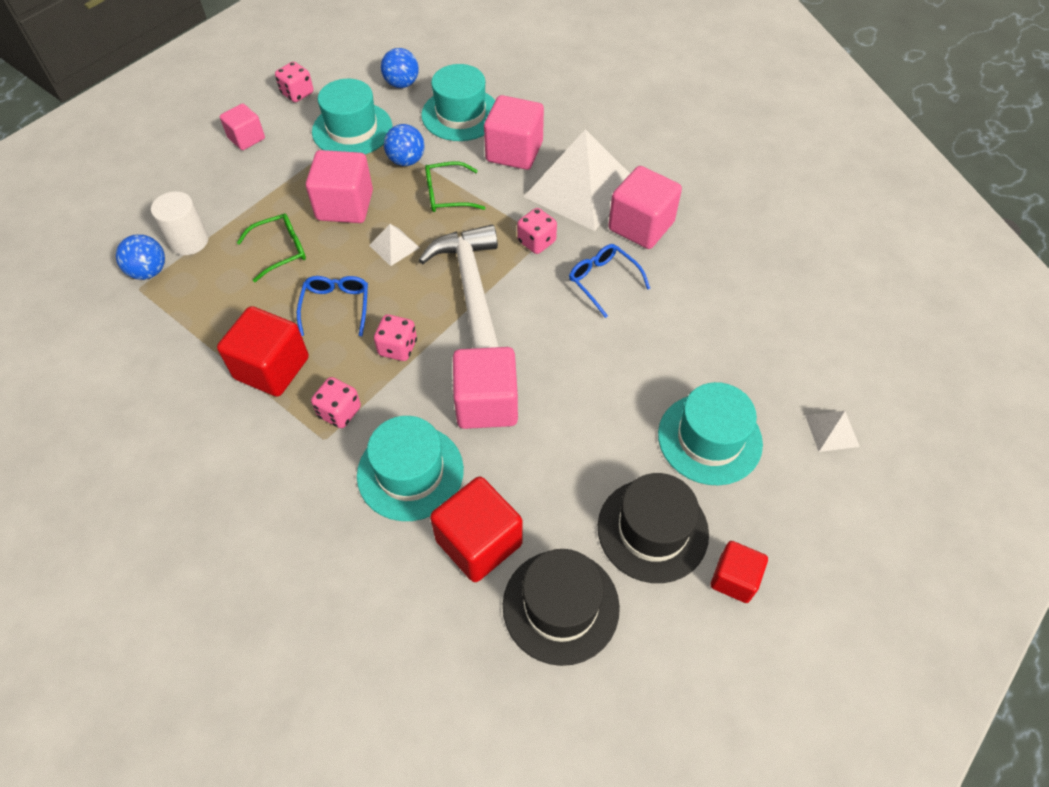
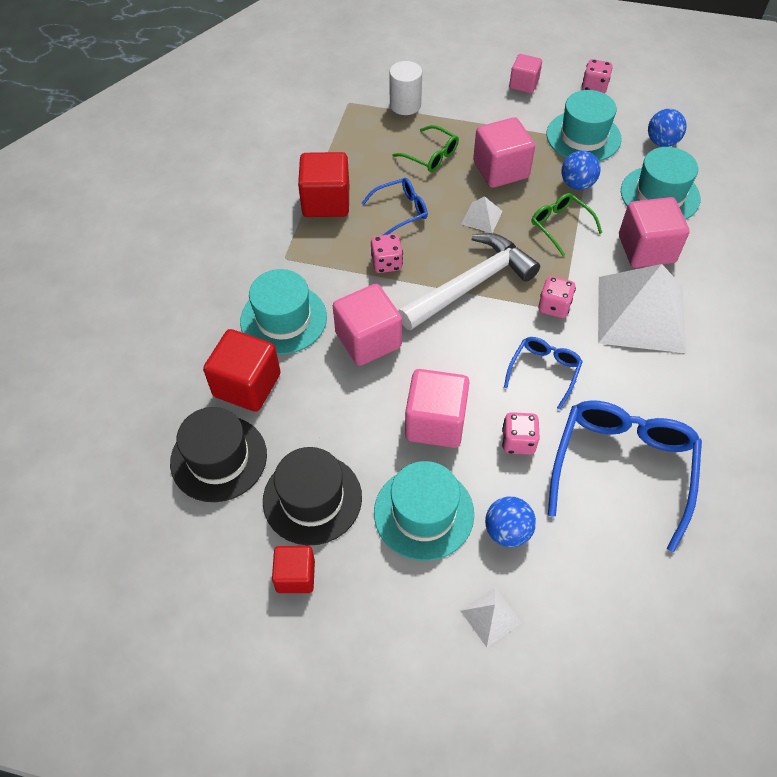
camera: 65 degrees right, 0 degrees up
(149, 271) = (365, 100): blue ball -> blue ball (507, 531)
(339, 412) = (311, 256): pink dice -> pink dice (518, 441)
(641, 226) = (630, 376): pink cube -> pink cube (435, 422)
(727, 274) = (622, 468): none -> blue glasses

